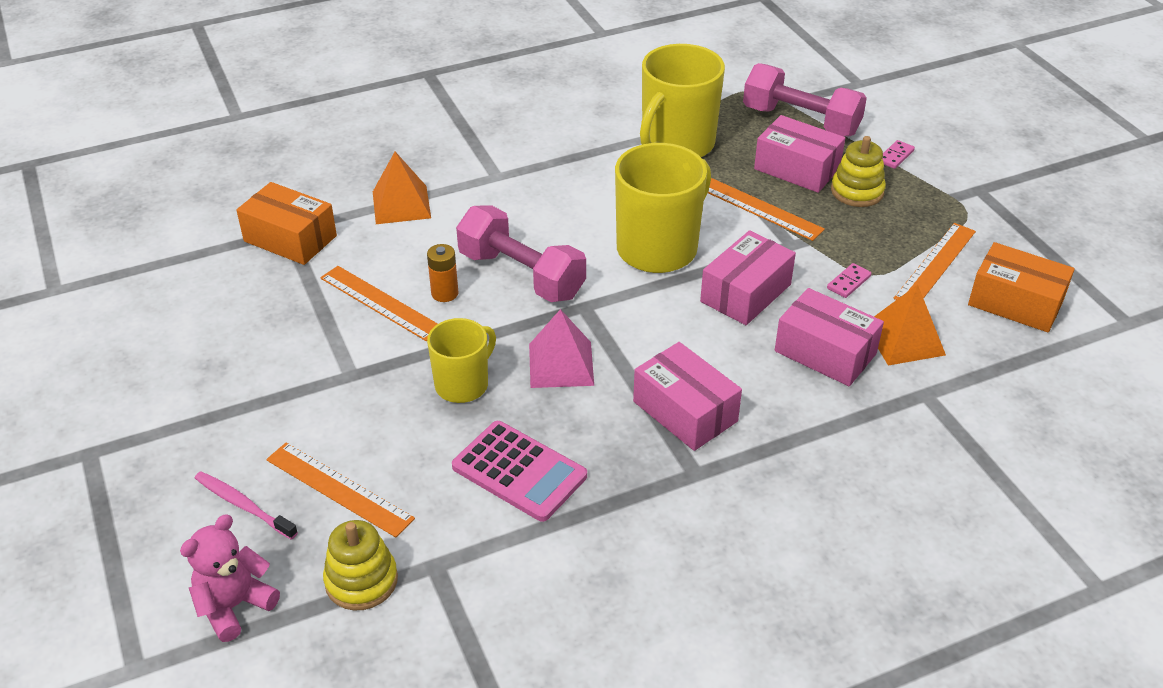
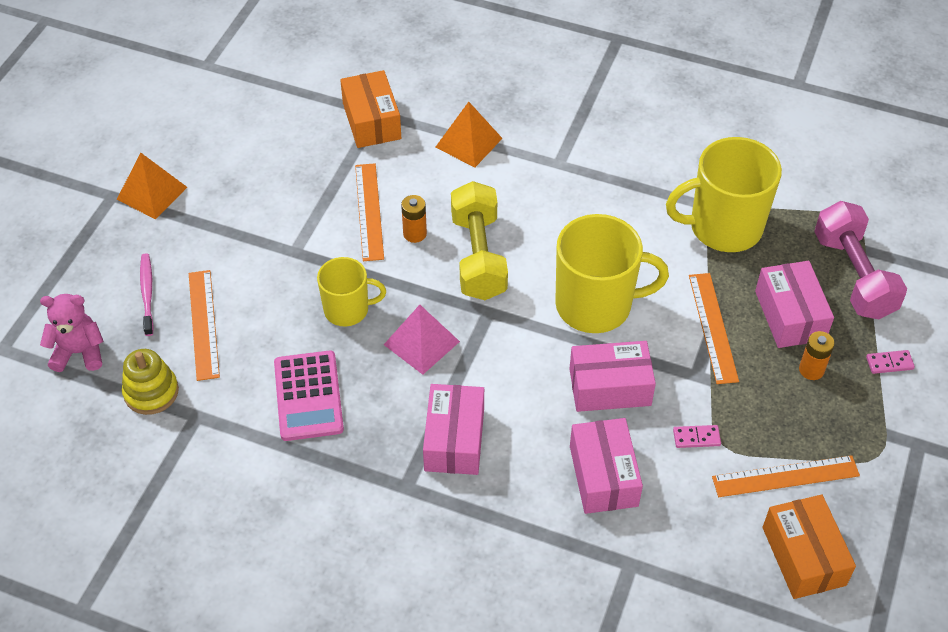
camera: 45 degrees right, 10 degrees up
(521, 275) = (478, 256): pink dumbbell -> yellow dumbbell
(857, 191) = (811, 370): yellow stacking toy -> orange battery
(904, 339) = (674, 513): orange pyramid -> orange pyramid (152, 193)

